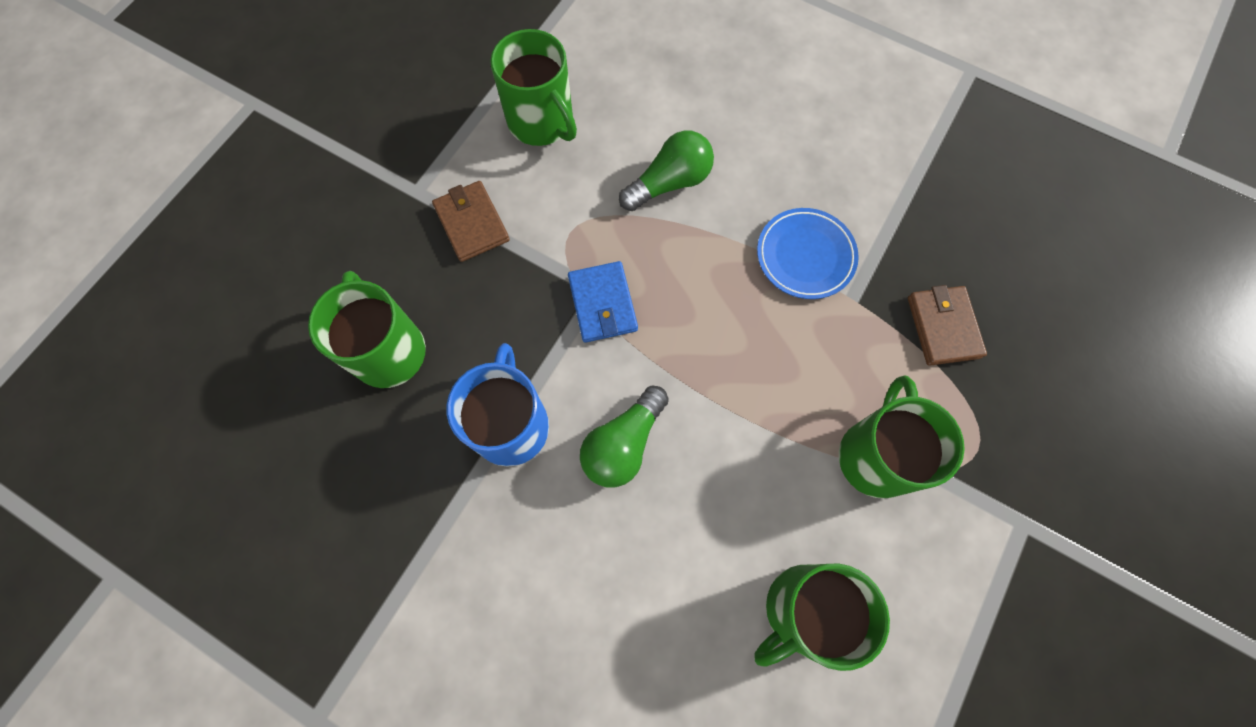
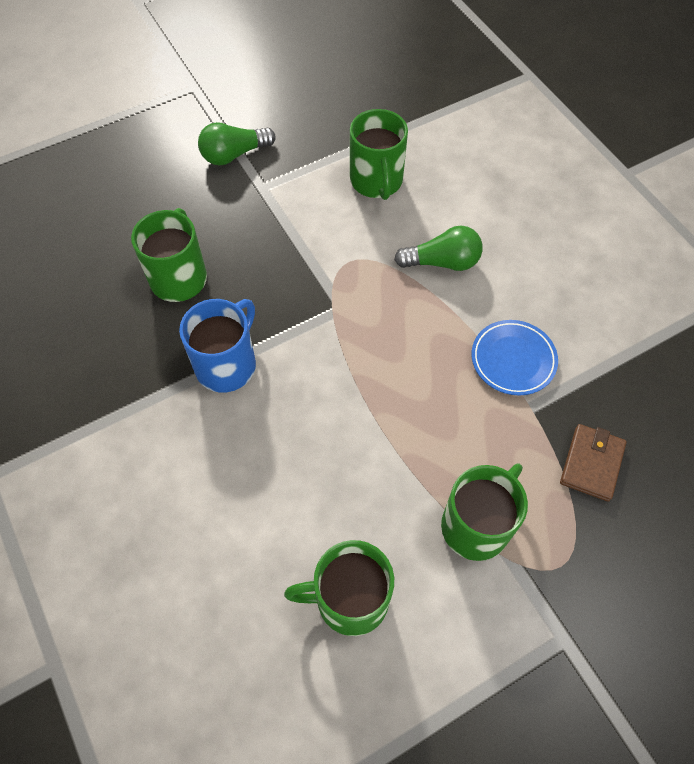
camera: 30 degrees right, 10 degrees down
(471, 223) = (285, 224): brown wallet -> none
(603, 304) = (341, 319): blue wallet -> none
(623, 444) = (294, 417): green light bulb -> green light bulb (234, 154)

